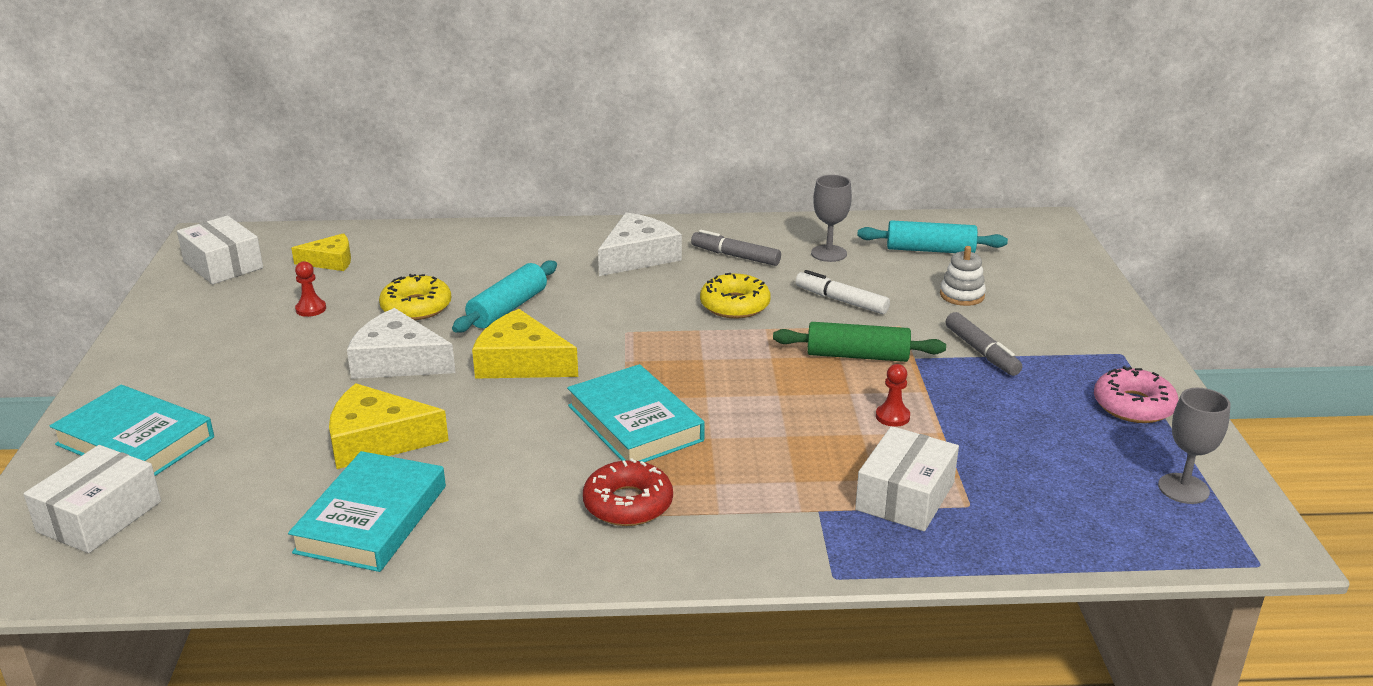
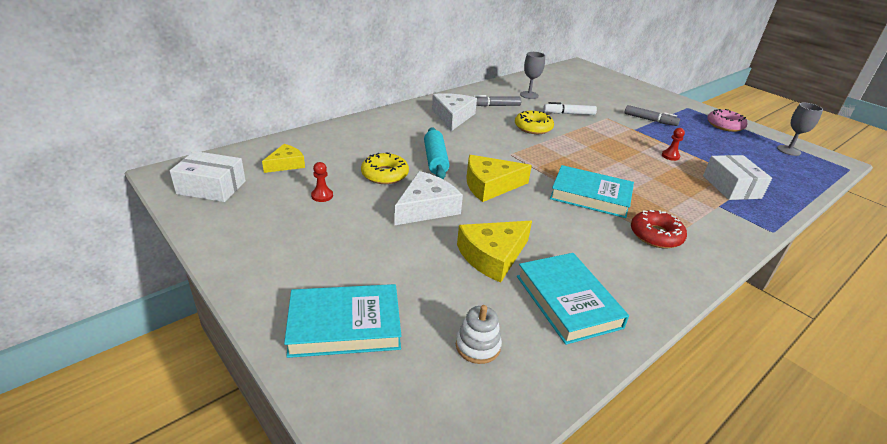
camera: 40 degrees left, 5 degrees up
(99, 516) = (409, 390): white box -> none
(397, 361) = (426, 207): white cheese -> white cheese turned 150 degrees clockwise
(857, 355) = (615, 135): green rolling pin -> none
(930, 250) = (562, 84): turquoise rolling pin -> none
(962, 295) = (604, 100): white stacking toy -> white stacking toy (478, 346)

